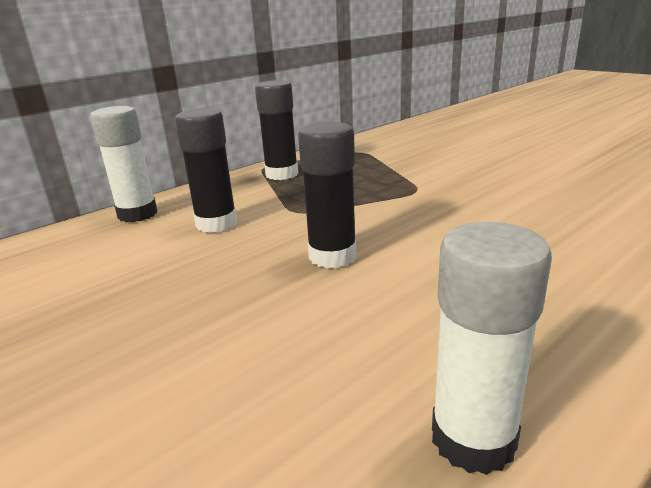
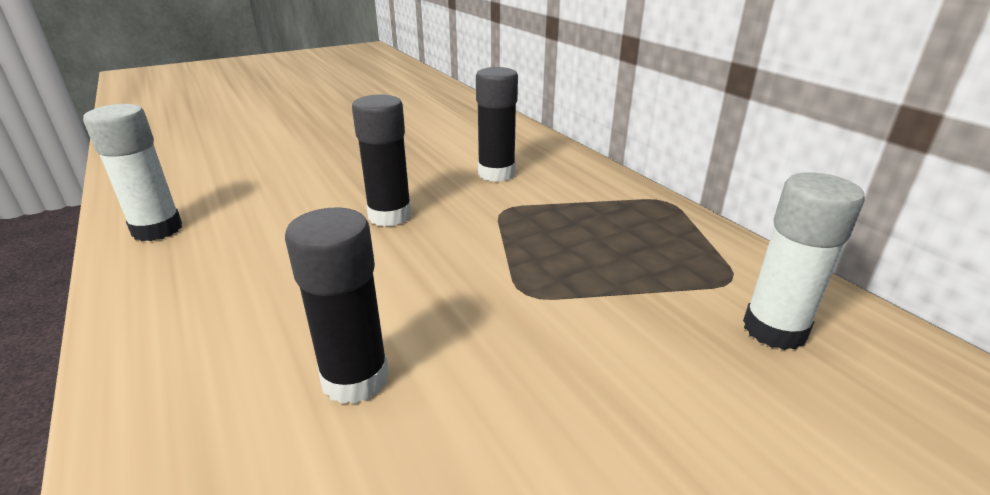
camera: 100 degrees right, 5 degrees up
(137, 214) = (539, 146): white glue stick -> white glue stick (774, 329)
(282, 174) = (627, 208): black glue stick -> black glue stick (355, 379)

